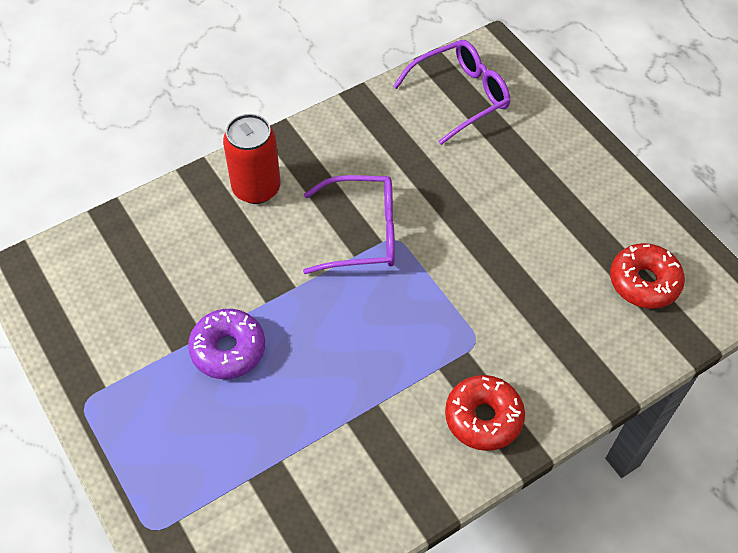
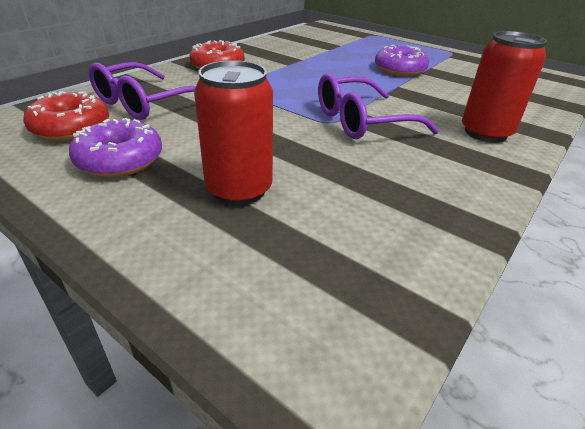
camera: 160 degrees right, 20 degrees down
(460, 96) = (340, 267): purple glasses -> purple glasses (144, 103)
(503, 166) = (239, 189): none -> red can
(592, 220) = (120, 160): none -> purple donut

